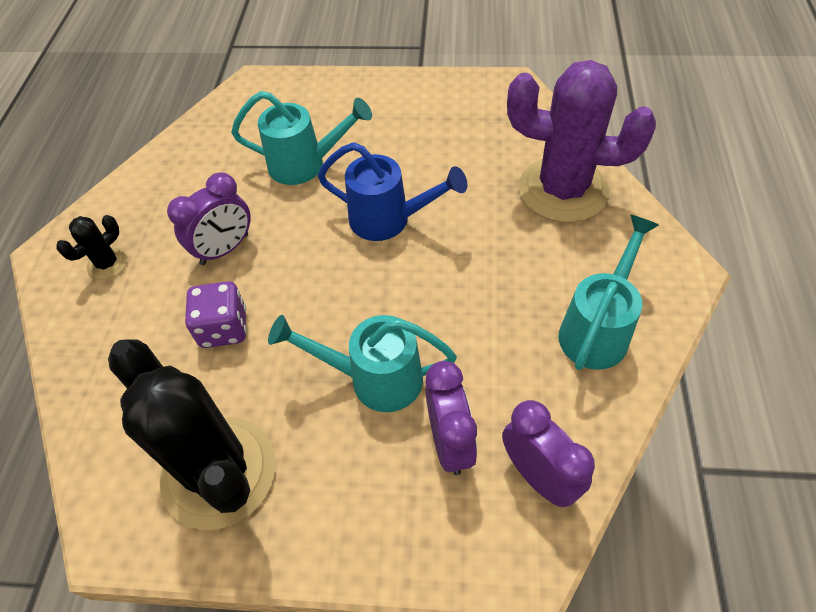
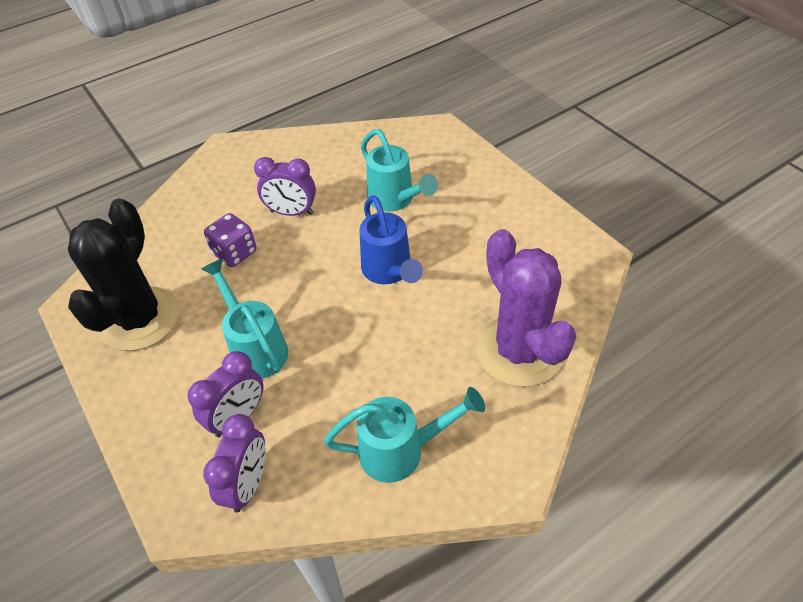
camera: 50 degrees right, 5 degrees down
(107, 264) = (237, 173): black cactus -> none

